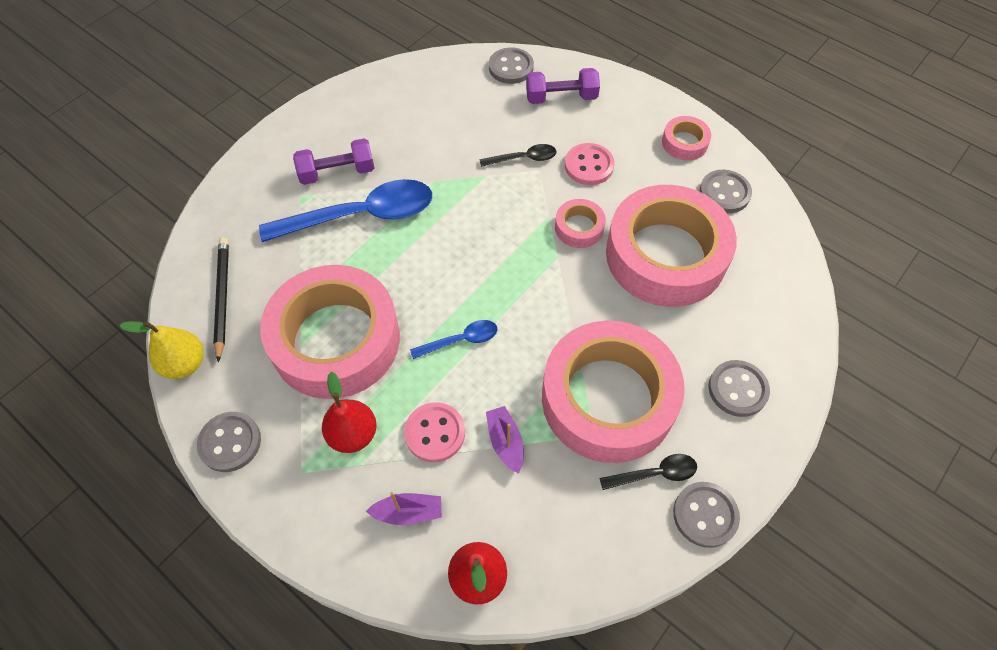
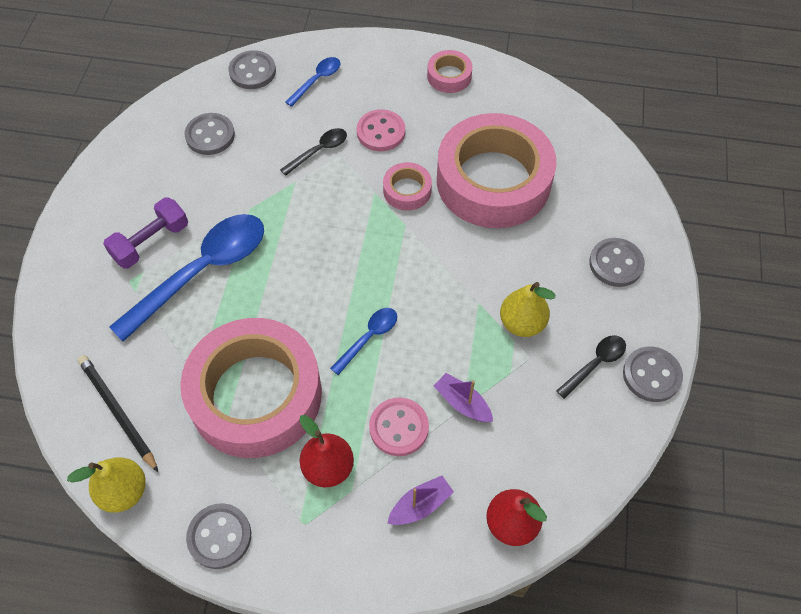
camera: 30 degrees left, 0 degrees up
(561, 97) = (317, 80): purple dumbbell -> blue spoon
(608, 398) = (522, 323): pink tape -> yellow pear
(724, 193) = (508, 106): grey button -> grey button (210, 135)

